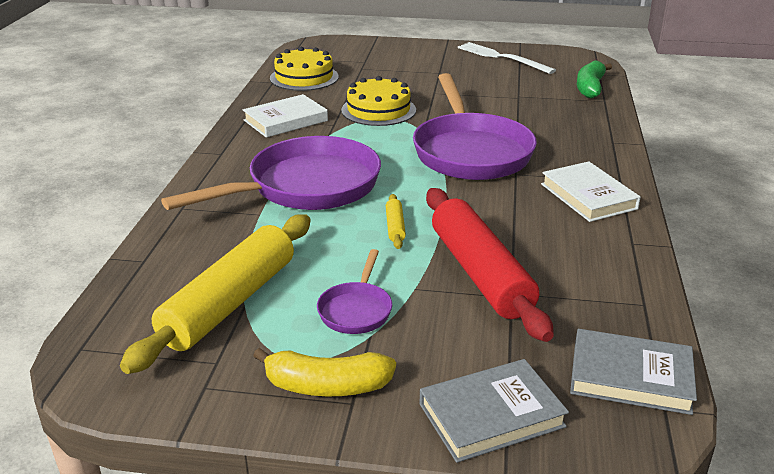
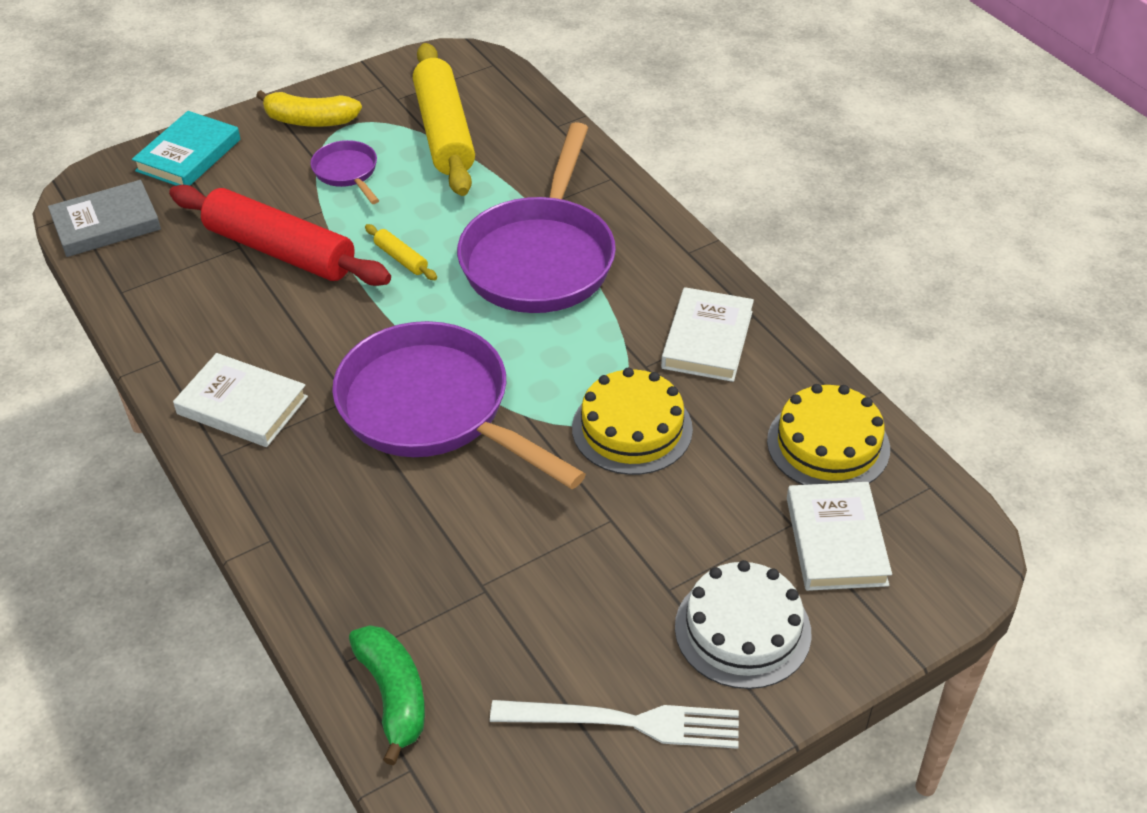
camera: 140 degrees right, 15 degrees up
(326, 386) = (310, 120): yellow banana -> yellow banana turned 135 degrees counterclockwise
(353, 60) = (836, 541): none -> white book
(426, 58) = (742, 630): none -> white cake
(491, 415) = (188, 155): grey book -> turquoise book

